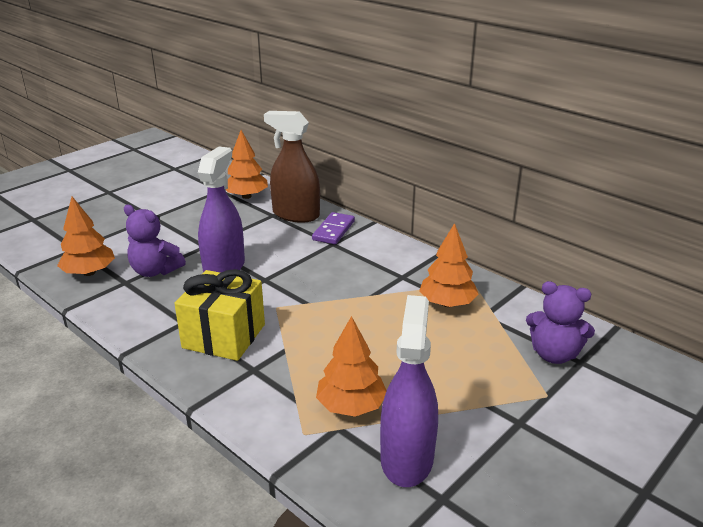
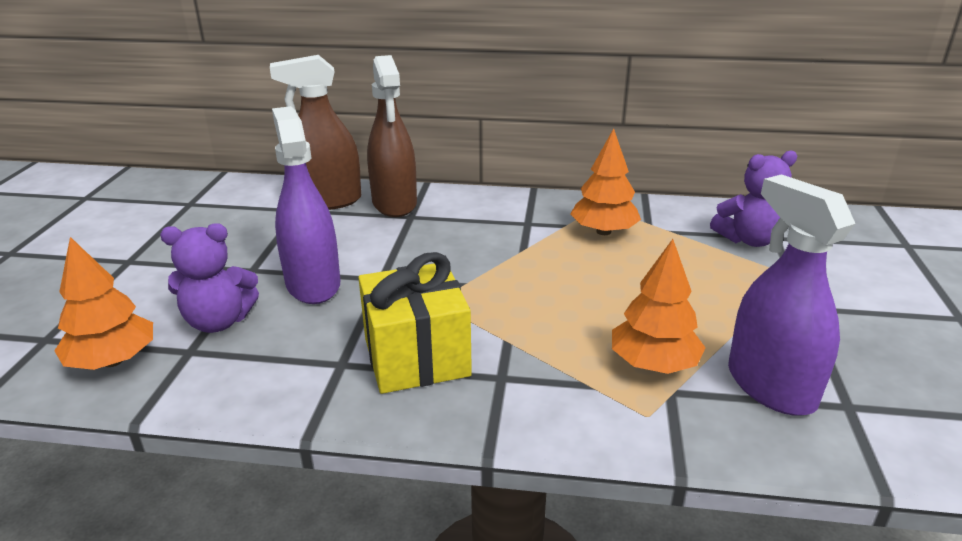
camera: 35 degrees left, 0 degrees up
(246, 196) = (236, 200): orange tree -> none
(334, 230) = (394, 203): purple domino -> brown spray bottle

